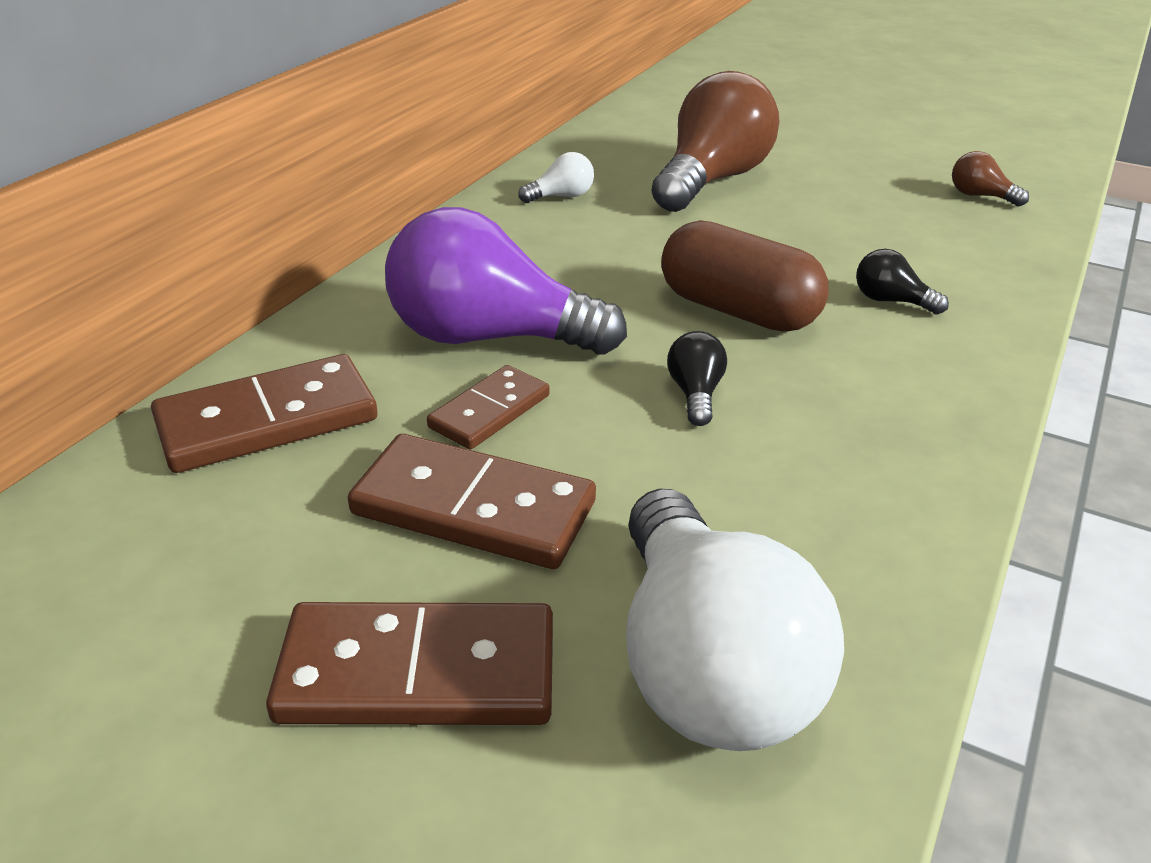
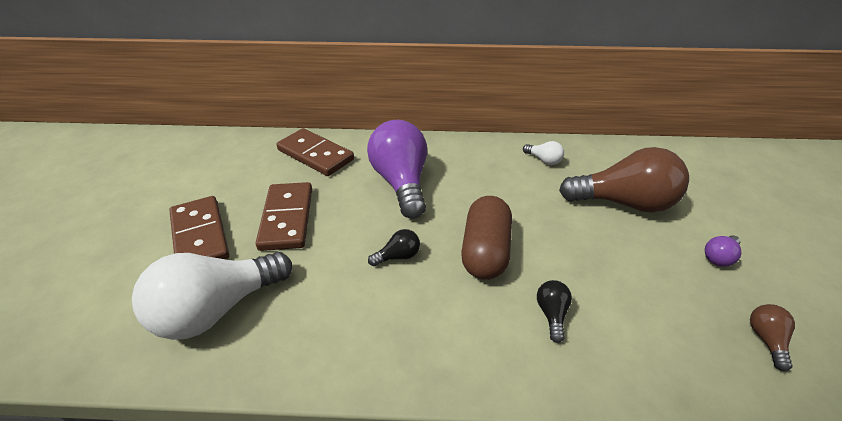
camera: 65 degrees right, 5 degrees up
(489, 411) = (349, 201): brown domino -> none
(849, 168) = (719, 257): none -> purple light bulb

